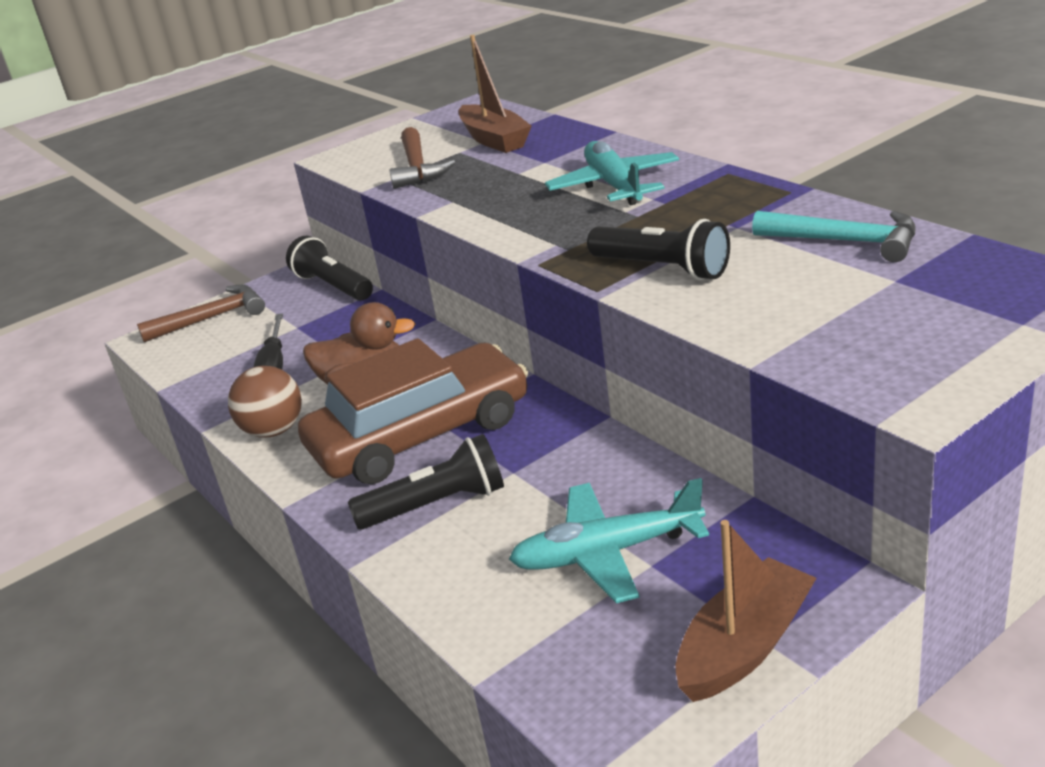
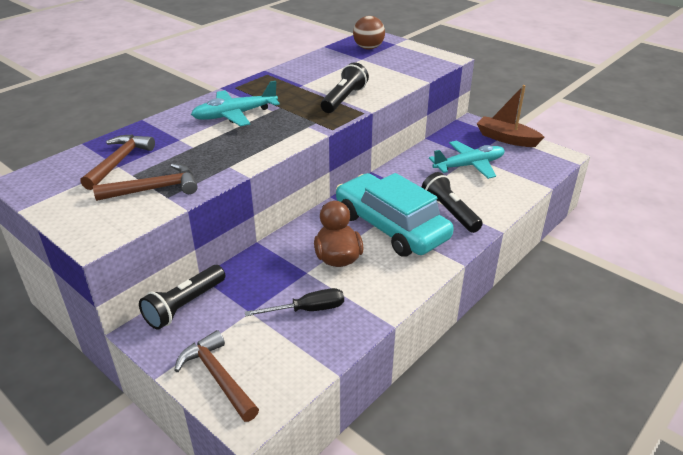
camera: 105 degrees left, 5 degrees up
(274, 430) = (391, 288): brown ball -> brown ball (368, 48)
(420, 434) = (391, 226): brown car -> turquoise car
(494, 140) = (119, 162): brown boat -> brown hammer
(607, 553) = (469, 166): turquoise plane -> turquoise plane turned 90 degrees counterclockwise
(845, 241) = (325, 65): turquoise hammer -> none

